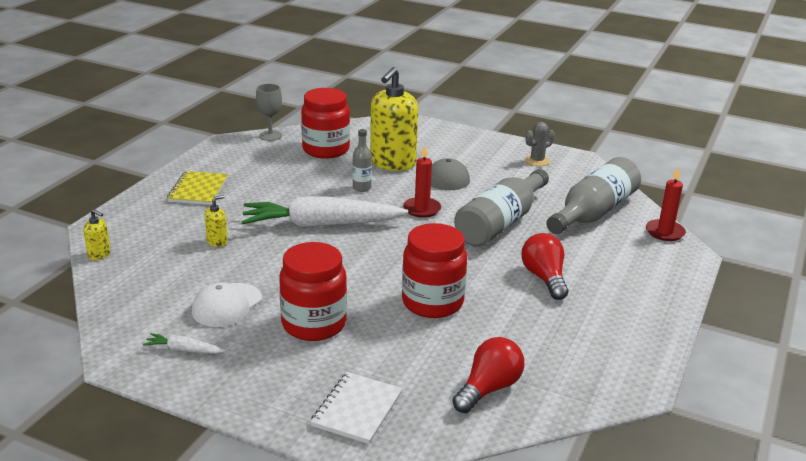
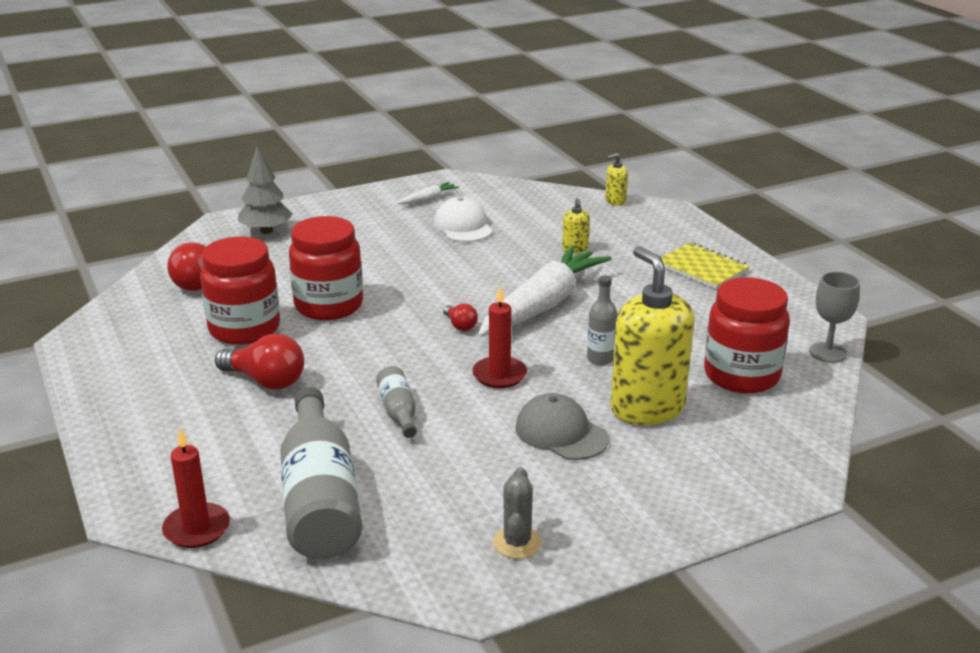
camera: 130 degrees right, 0 degrees up
(314, 324) = (384, 248): red jar -> red jar (244, 329)
(357, 409) = (266, 231): white notebook -> grey tree
(386, 242) = (460, 325): none -> red light bulb
(501, 223) = (398, 412): grey bottle -> grey bottle, size x0.48

